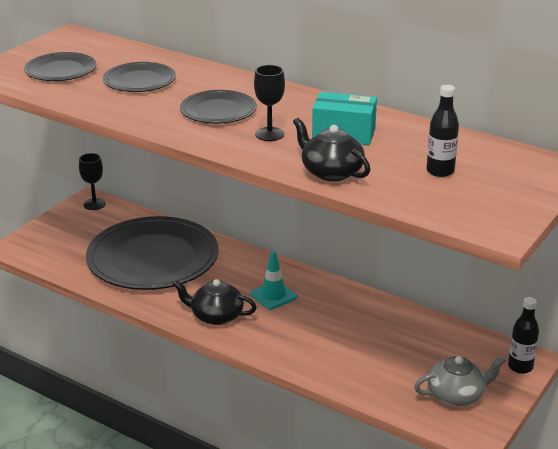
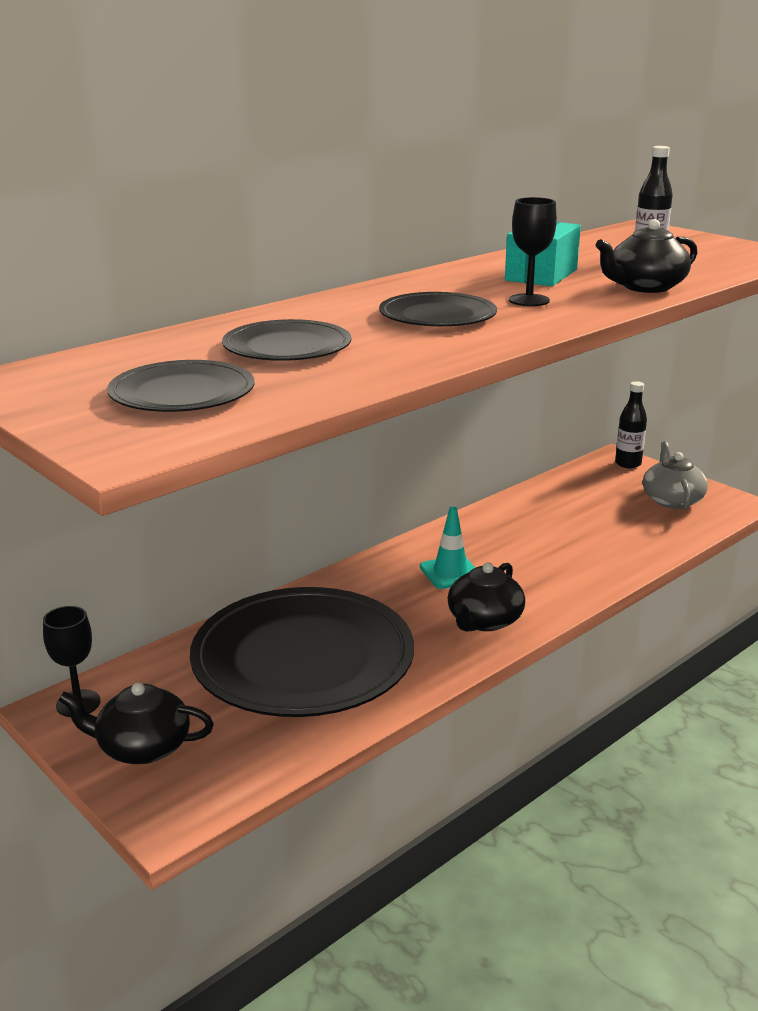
camera: 75 degrees left, 5 degrees down
(64, 229) = (142, 747): none -> black teapot

